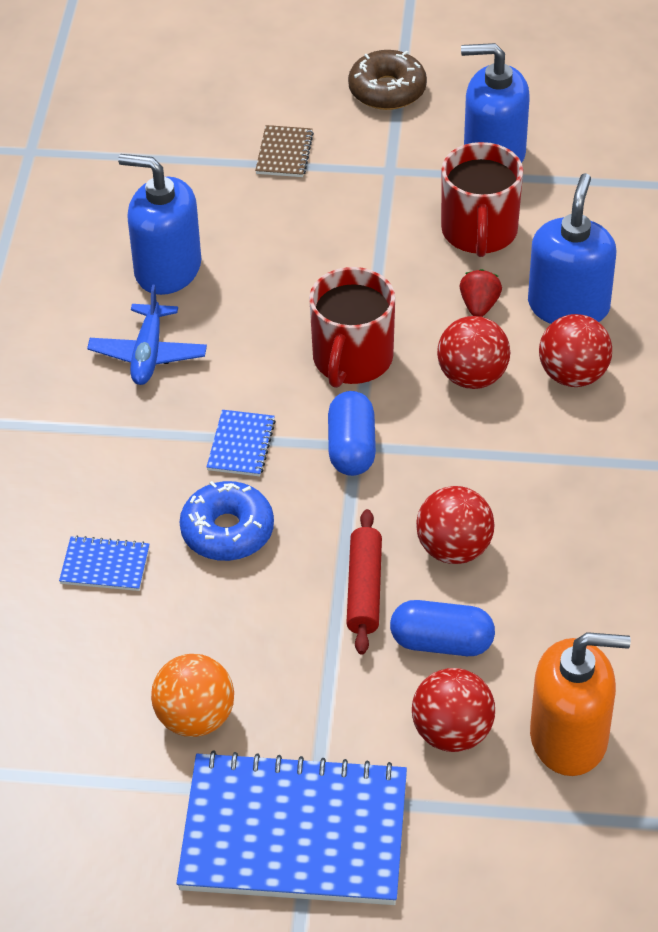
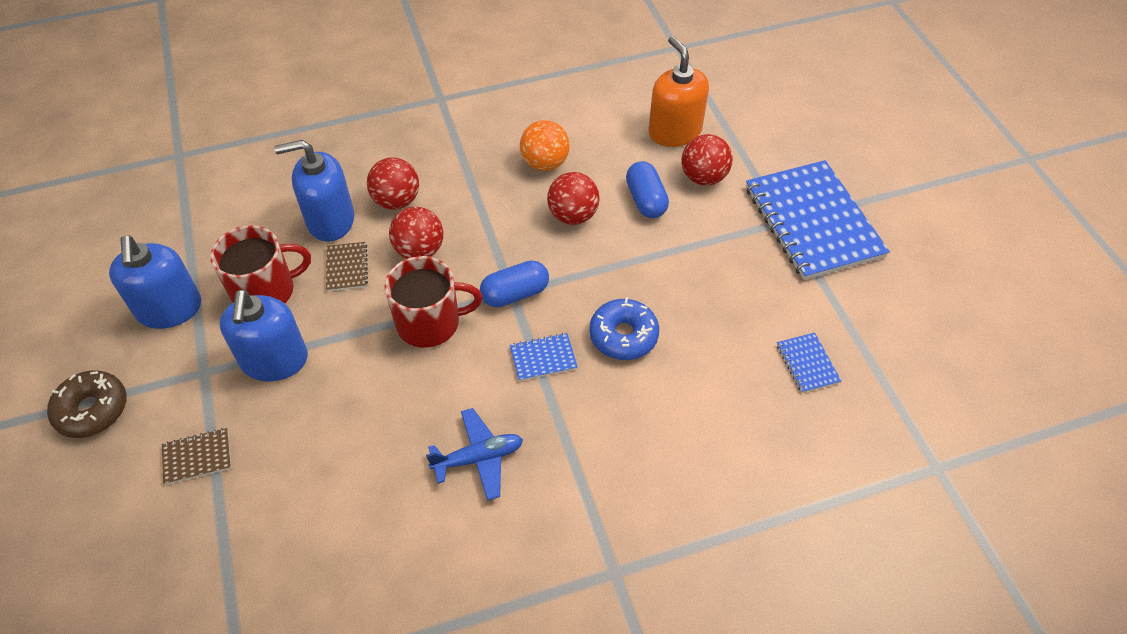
camera: 115 degrees left, 5 degrees up
(105, 565) = (693, 395): blue notebook -> blue notebook (807, 364)
(167, 269) = (375, 487): blue soap dispenser -> blue soap dispenser (275, 360)
(195, 718) = (774, 295): orange ball -> orange ball (545, 163)
(364, 589) = (629, 248): red rolling pin -> none
(479, 306) = (347, 267): red strawberry -> brown notebook

